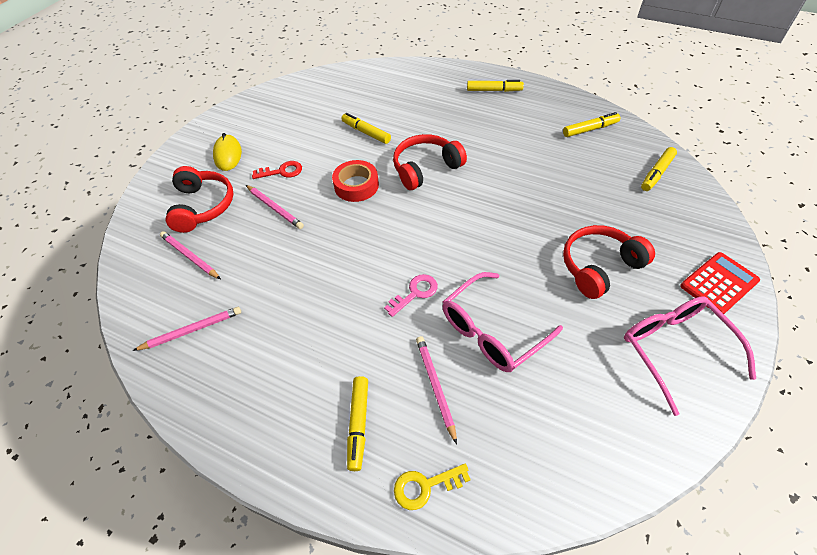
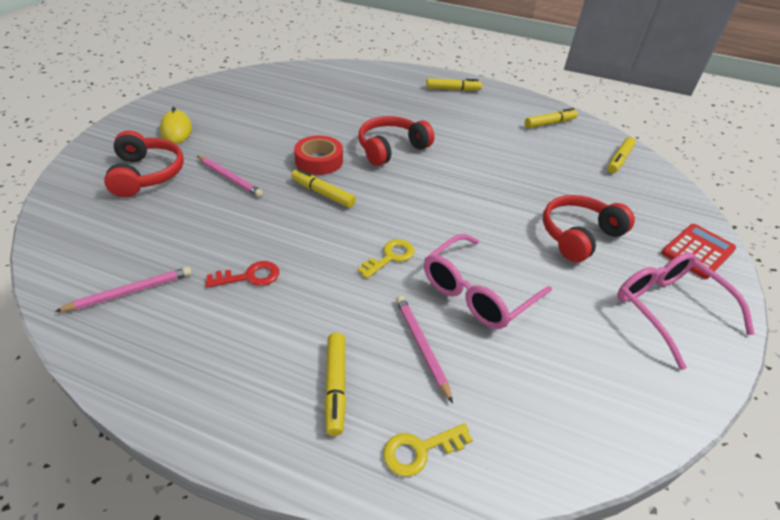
camera: 10 degrees left, 10 degrees down
(190, 256) = (130, 220): pink pencil -> none
(282, 171) = (237, 146): red key -> red key (249, 276)
(366, 132) = (326, 117): yellow marker -> yellow marker (323, 193)
(415, 293) = (390, 257): pink key -> yellow key

